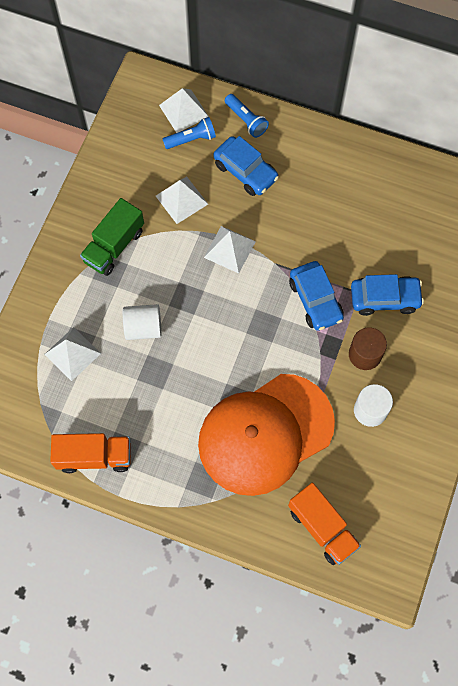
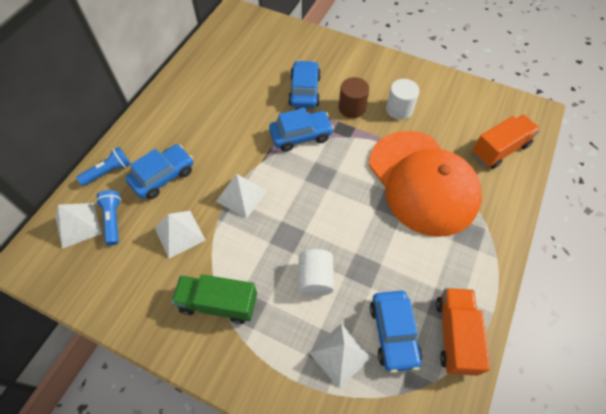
camera: 85 degrees left, 10 degrees down
(94, 400) = (393, 333): none -> blue car
(114, 246) = (218, 303): green truck -> green truck turned 150 degrees clockwise

